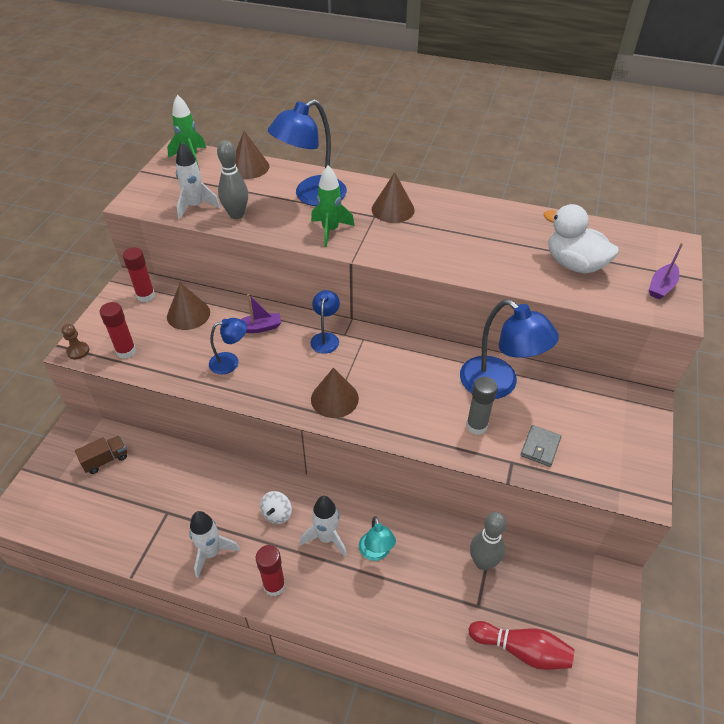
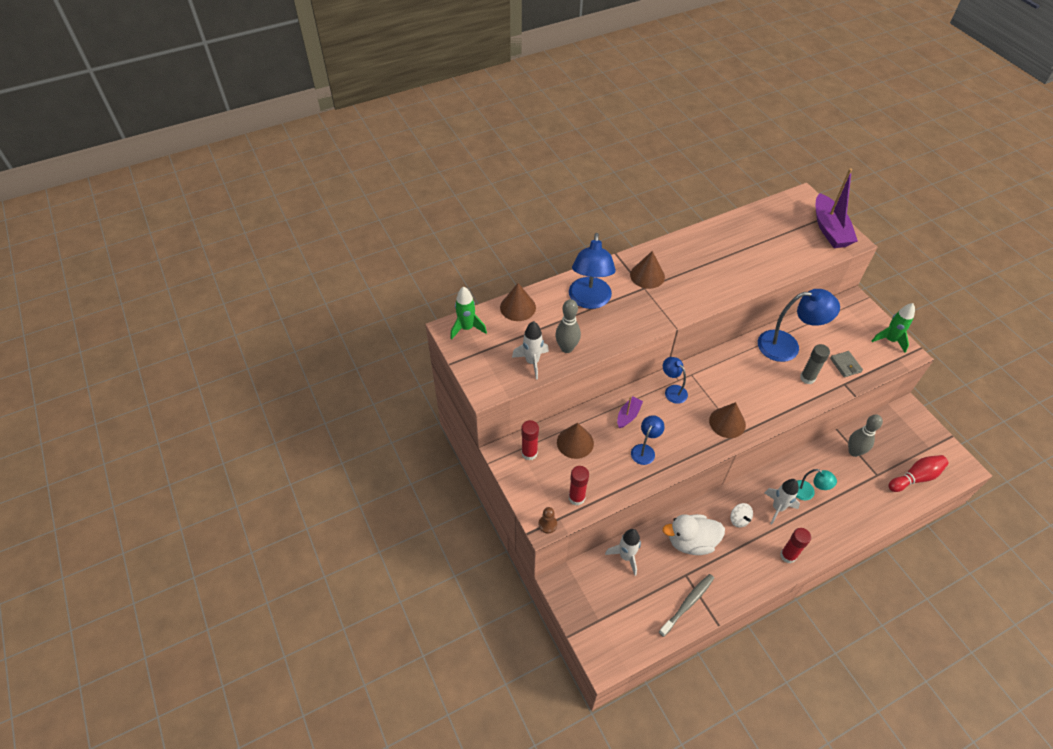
camera: 45 degrees left, 5 degrees up
(105, 460) = (608, 582): brown truck -> none
(133, 535) = (687, 604): none -> grey toothbrush
(211, 553) = (738, 571): white rocket -> white rocket (626, 556)
(330, 230) = (636, 317): green rocket -> green rocket (889, 340)
(574, 264) = (779, 245): white duck -> white duck (691, 542)
(661, 286) = (829, 229): purple boat -> purple boat, size x1.96

